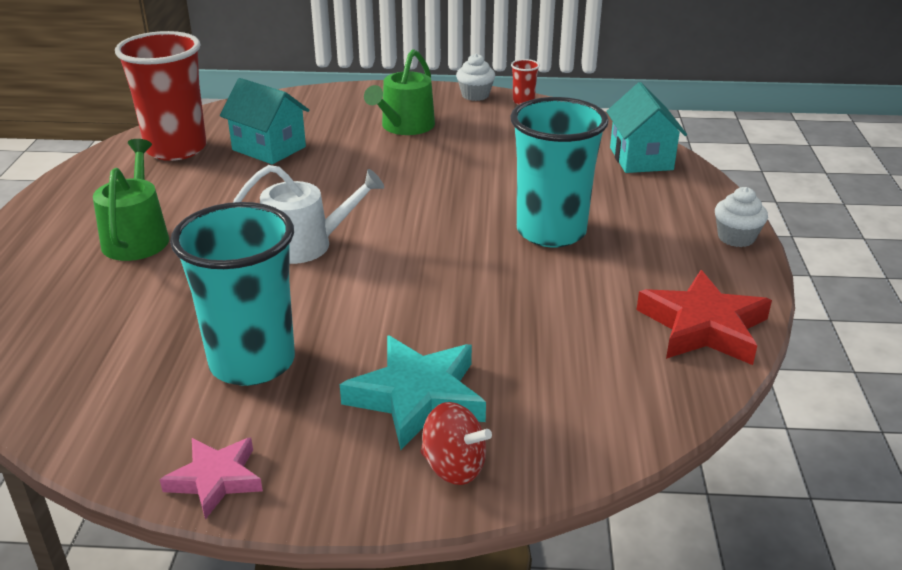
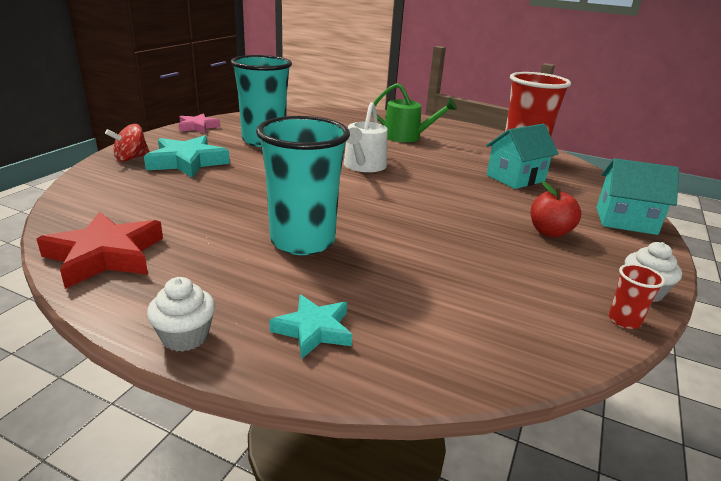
camera: 110 degrees right, 5 degrees down
(404, 126) = (549, 232): green watering can -> red apple
(641, 158) = (414, 351): turquoise house -> turquoise house (625, 221)
(665, 194) = (314, 330): none -> turquoise star

